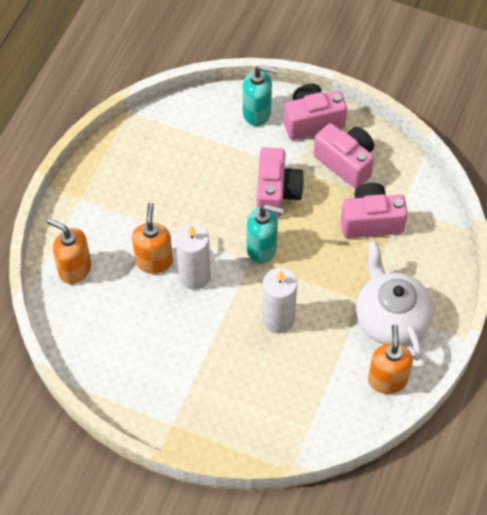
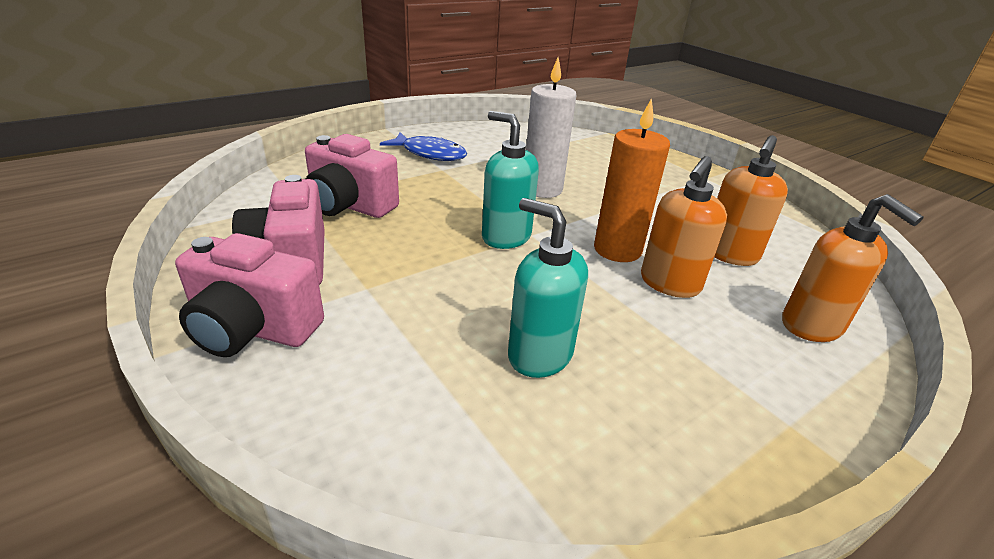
camera: 150 degrees left, 25 degrees down
(194, 276) = (617, 250): white candle -> orange candle
(257, 113) = (318, 393): turquoise soap dispenser -> turquoise soap dispenser (539, 355)
(276, 193) = (426, 274): pink camera -> none
(387, 380) = (479, 135): orange soap dispenser -> orange soap dispenser (729, 254)
(391, 318) = (430, 154): white teapot -> blue fish

